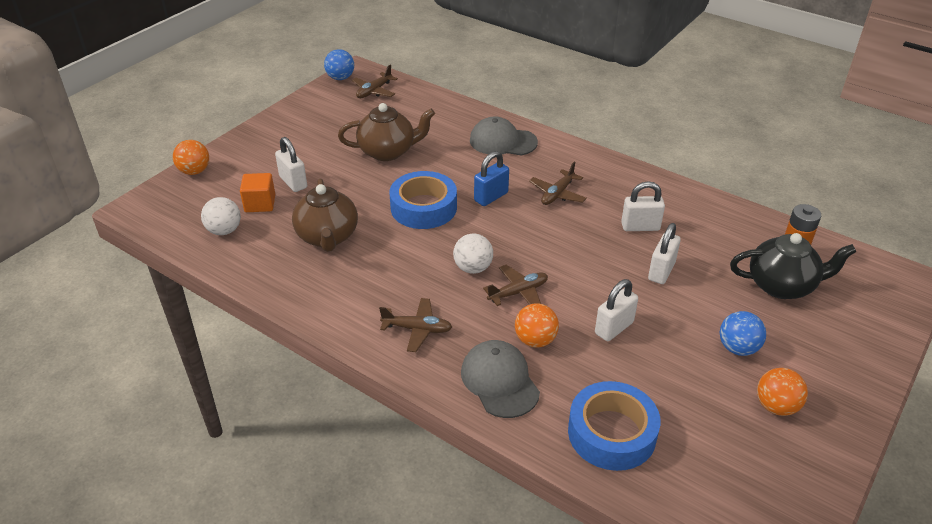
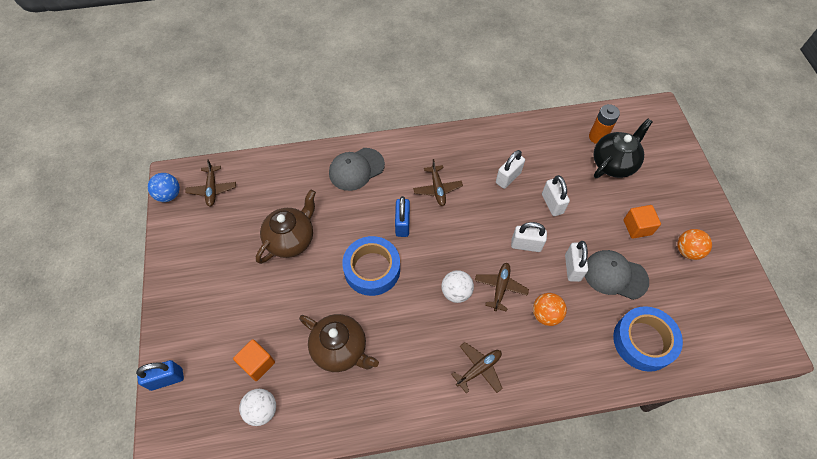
camera: 45 degrees left, 20 degrees up
(194, 171) = (166, 379): orange ball -> blue padlock
(293, 182) = (257, 323): white padlock -> white padlock (526, 245)
(499, 381) = (560, 362): grey cap -> grey cap (615, 275)
(738, 348) = (637, 227): blue ball -> orange cube

